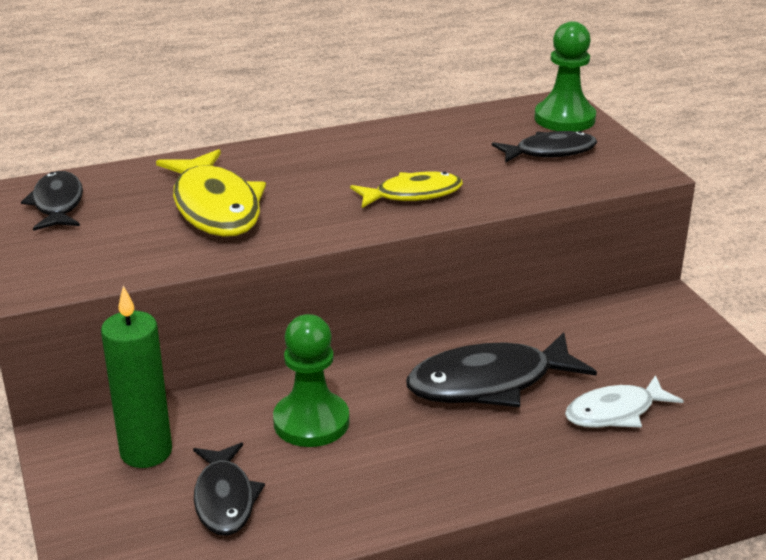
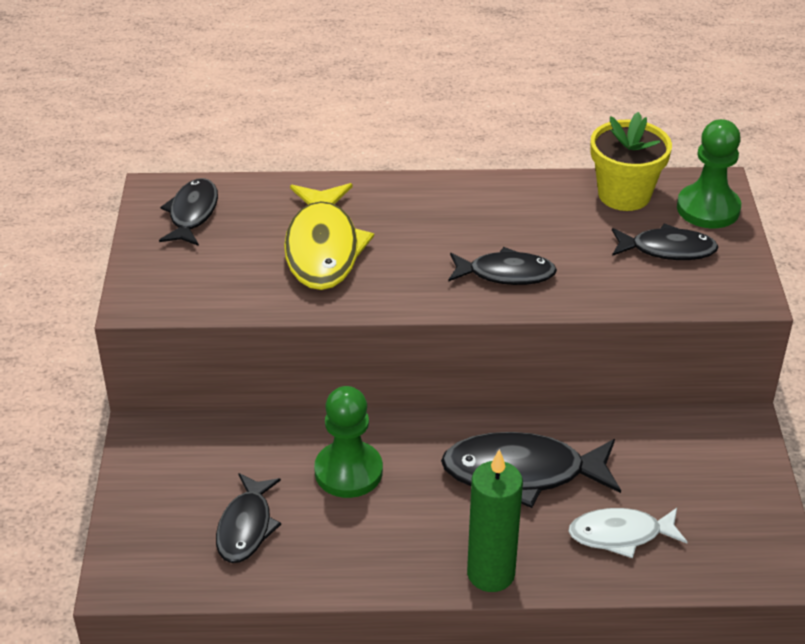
camera: 20 degrees right, 10 degrees up
(146, 452) = (203, 464): green candle -> green candle (491, 574)
(412, 194) = (506, 274): yellow fish -> black fish
(483, 121) = (624, 194): none -> yellow flower pot

